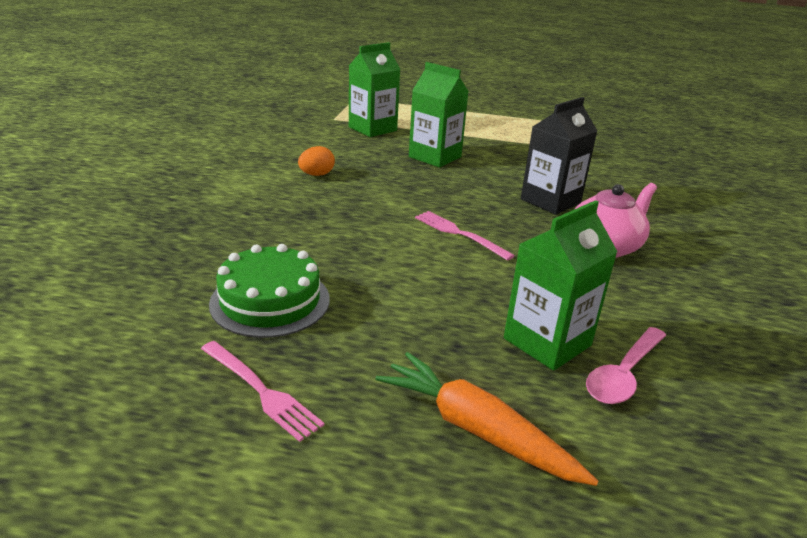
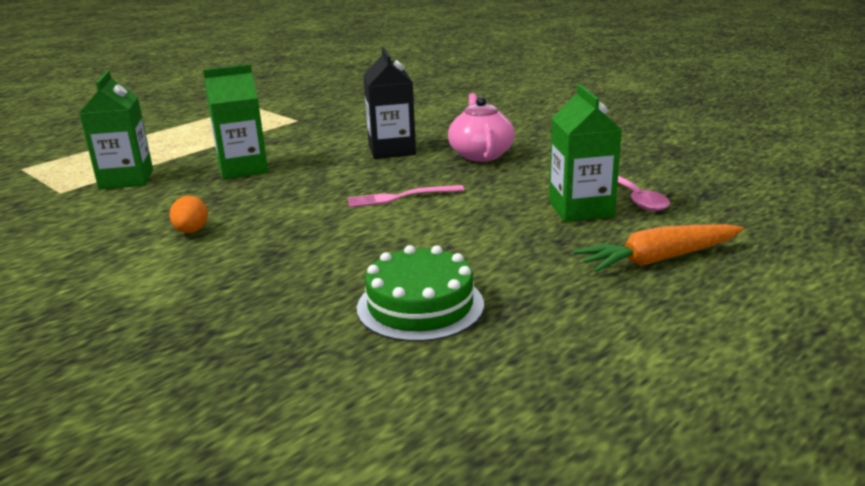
camera: 55 degrees left, 5 degrees down
(261, 391) = (556, 335): pink fork -> none

